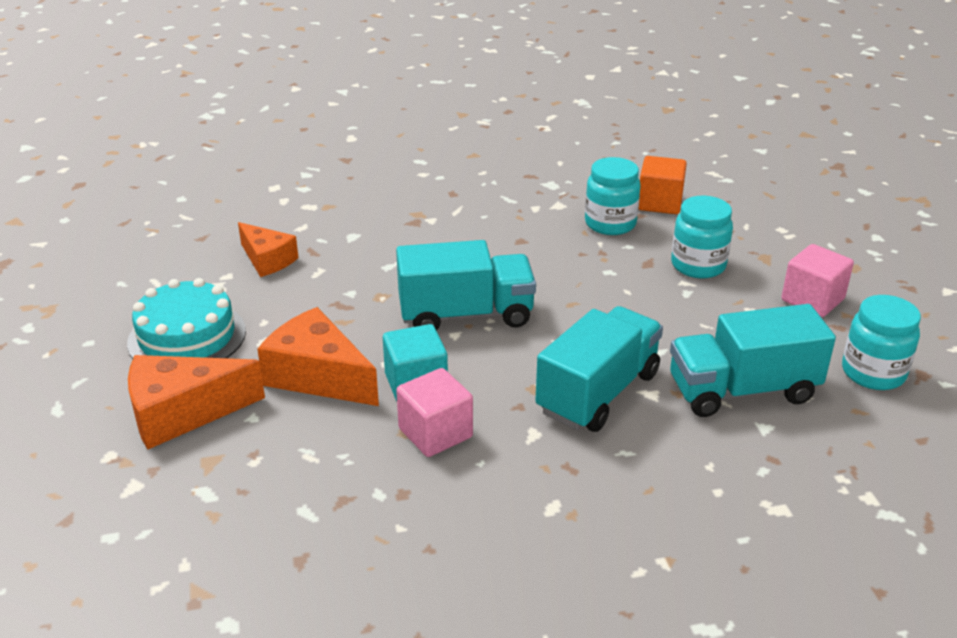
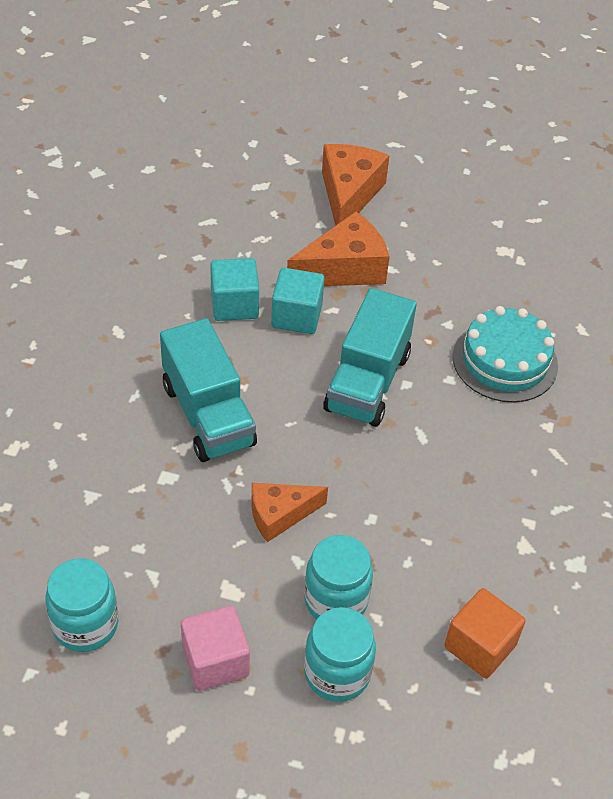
camera: 115 degrees right, 15 degrees up
(187, 337) = (441, 218): turquoise cake -> turquoise cake (505, 361)
(267, 260) = (533, 290): orange cheese -> orange cheese (280, 515)
(435, 433) = (234, 305): pink cube -> turquoise cube
(610, 224) = (460, 571): turquoise jar -> turquoise jar (337, 673)
(742, 390) = (139, 510): turquoise truck -> none

